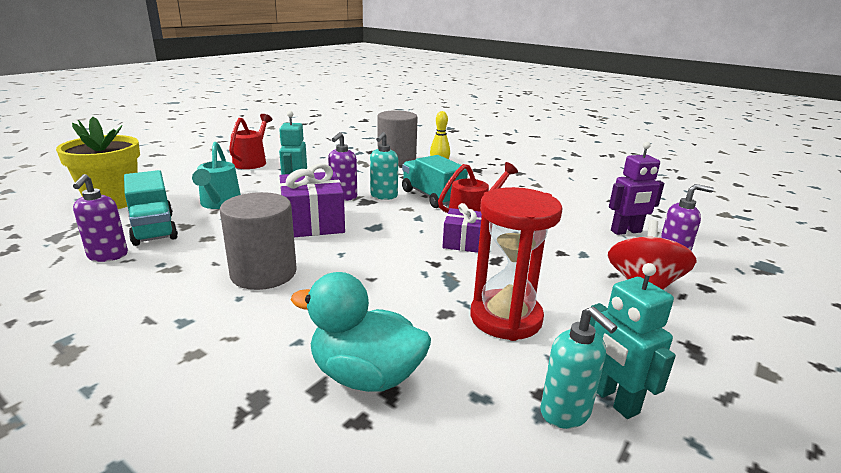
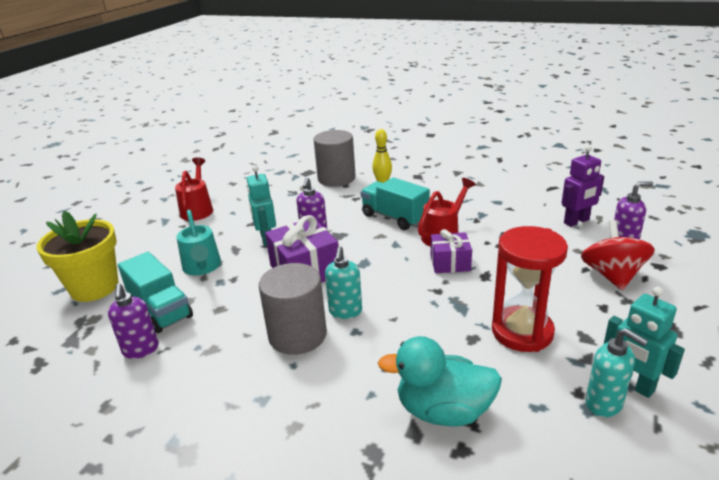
camera: 10 degrees left, 5 degrees up
(383, 196) = (350, 226): turquoise soap dispenser -> turquoise soap dispenser (345, 311)

